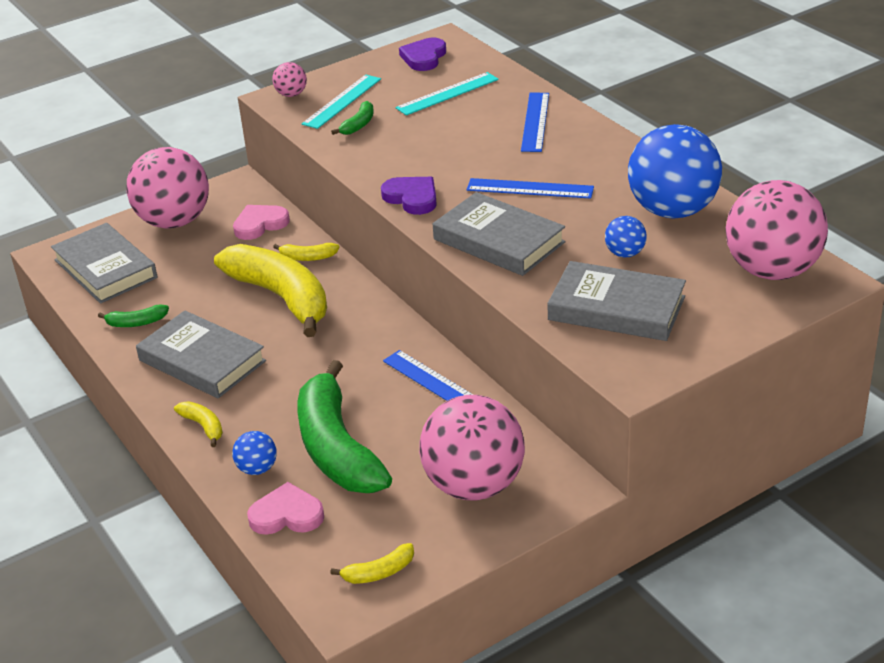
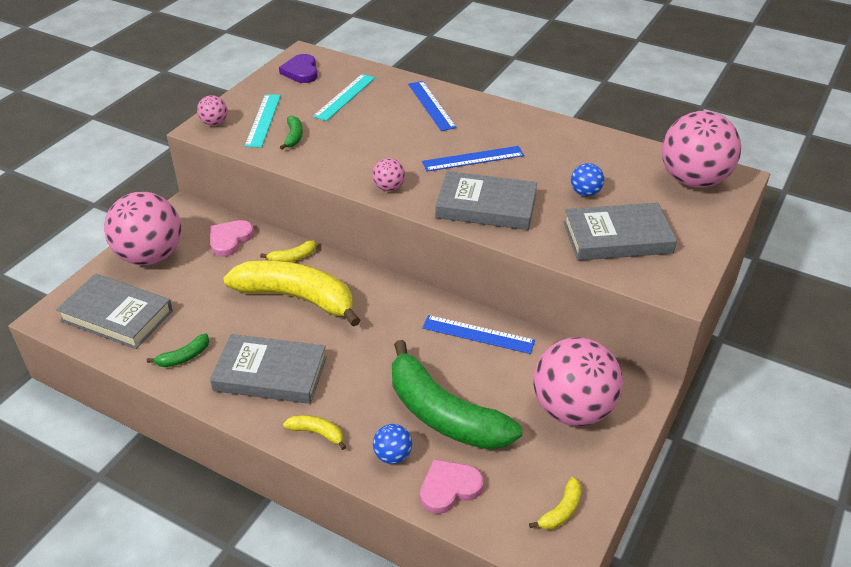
camera: 30 degrees left, 5 degrees up
(412, 198) = (389, 187): purple heart -> pink ball
(672, 210) = (588, 152): blue ball -> none

